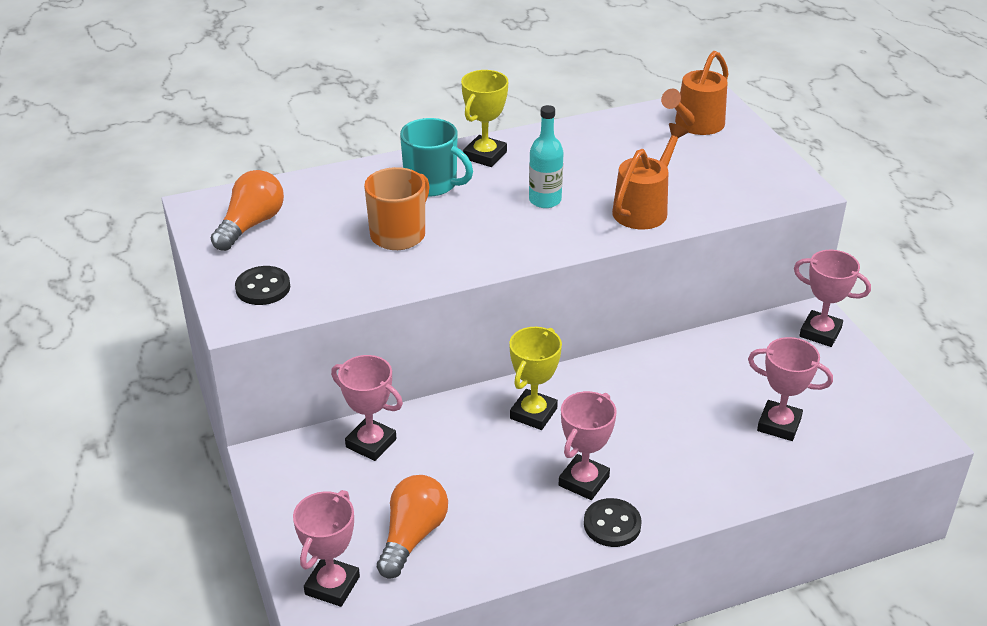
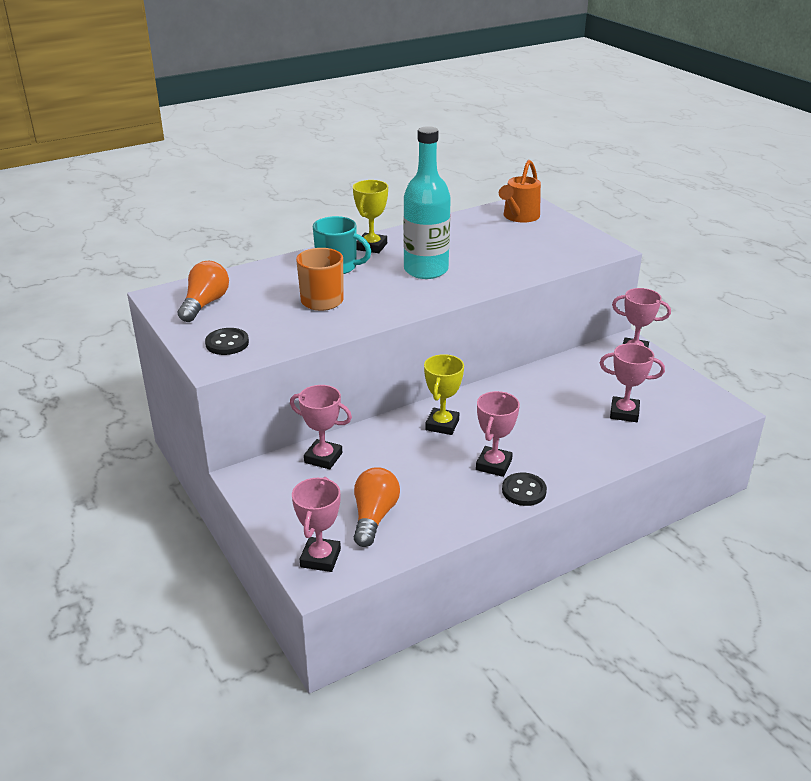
camera: 10 degrees left, 5 degrees down
(545, 200) = (426, 270): turquoise bottle -> turquoise bottle, size x1.81
(644, 208) = (500, 269): orange watering can -> none

